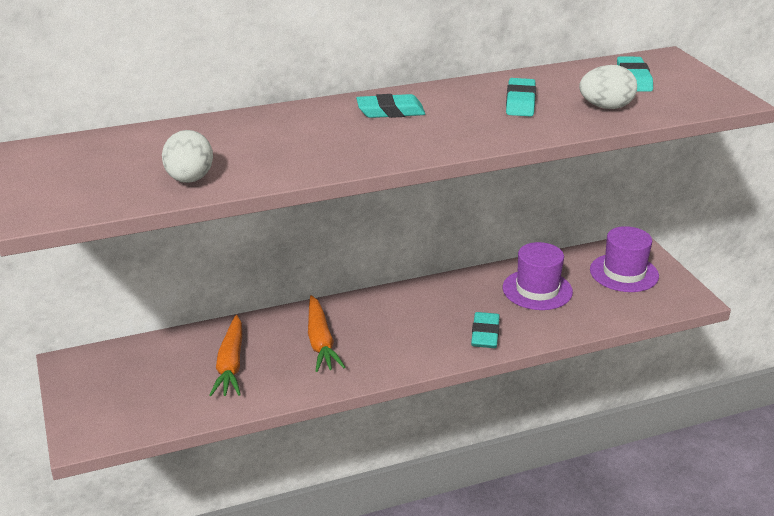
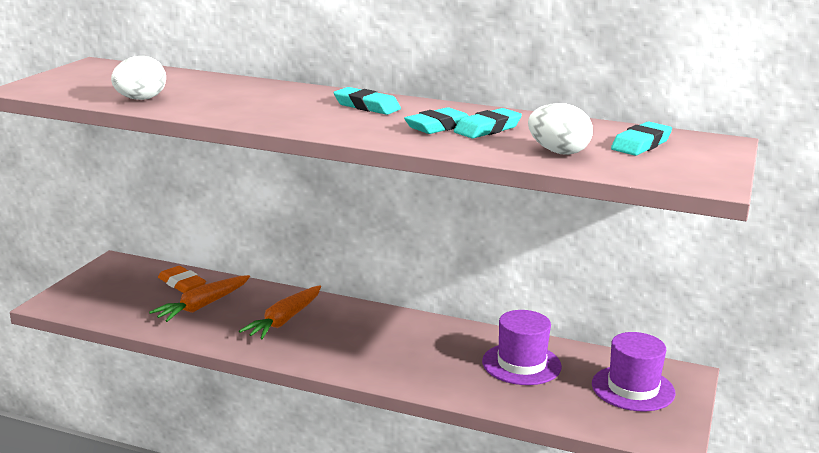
camera: 40 degrees right, 10 degrees down
(174, 353) = (182, 284): none -> orange eraser
(485, 334) = (417, 373): turquoise eraser -> turquoise eraser (438, 127)

